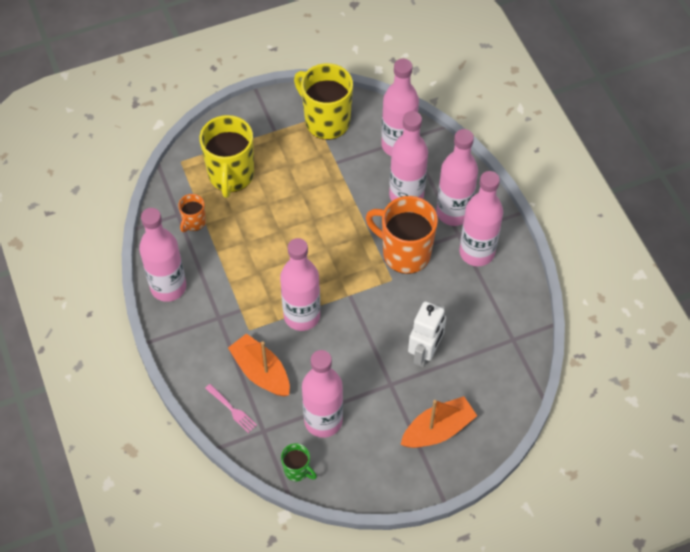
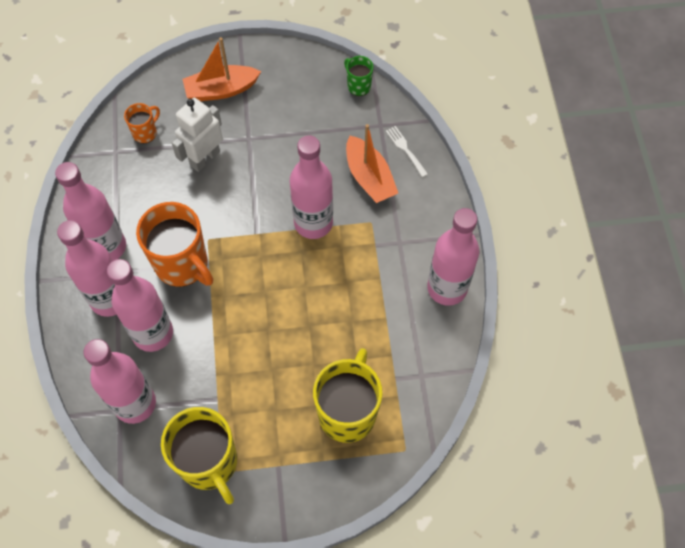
camera: 165 degrees left, 5 degrees up
(194, 222) = (404, 360): orange mug -> orange mug (145, 133)
(232, 409) = (405, 149): pink fork -> white fork
(323, 421) = (322, 121): pink bottle -> none

